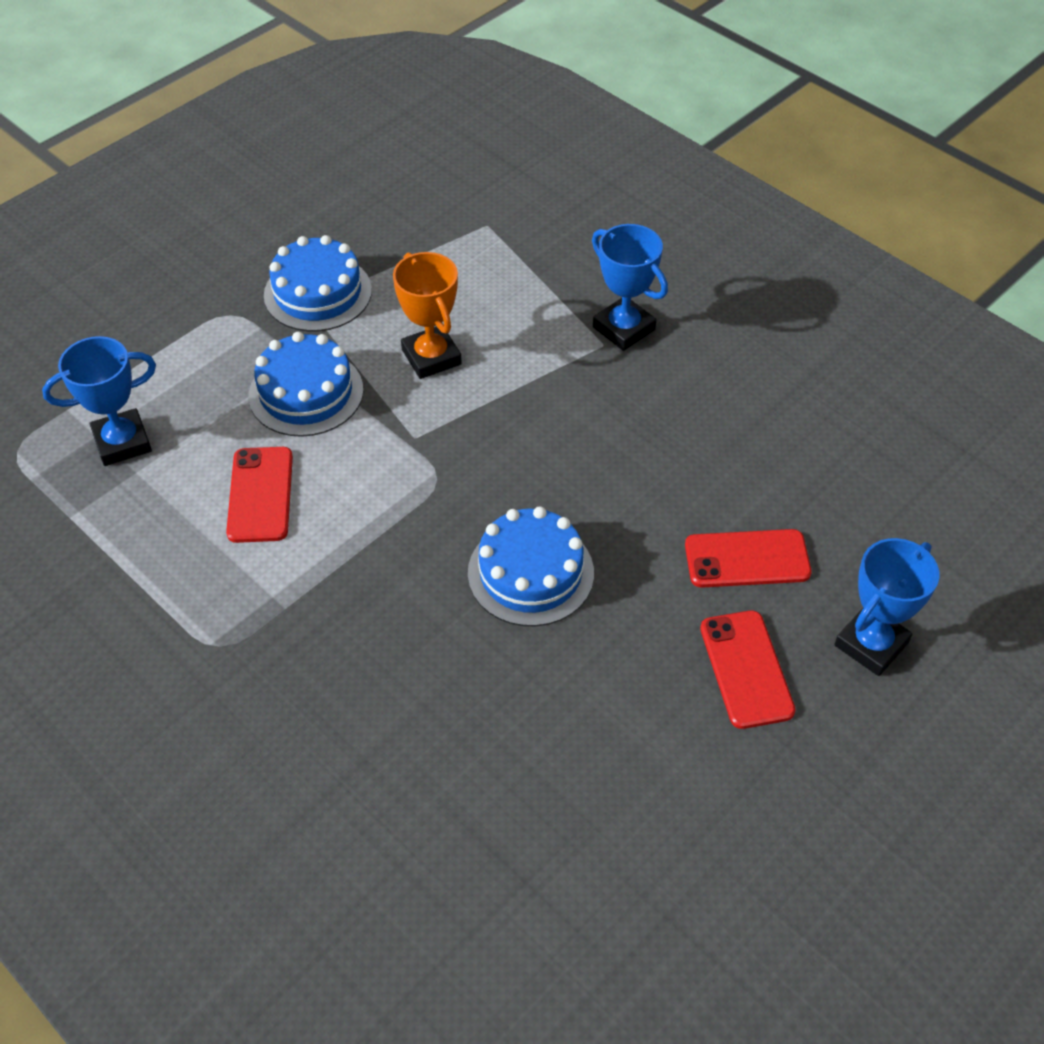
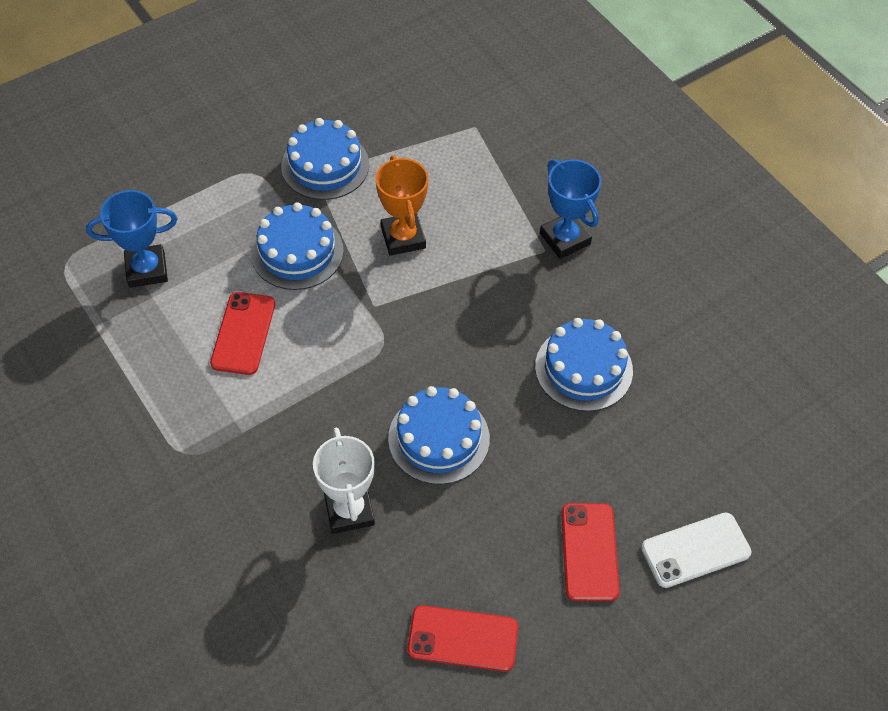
camera: 10 degrees right, 5 degrees up
(441, 675) = (349, 510): none -> white trophy
(683, 465) = (583, 368): none -> blue cake
(747, 559) = (614, 459): red phone -> red phone (463, 638)
(871, 644) = (695, 550): blue trophy -> white phone

